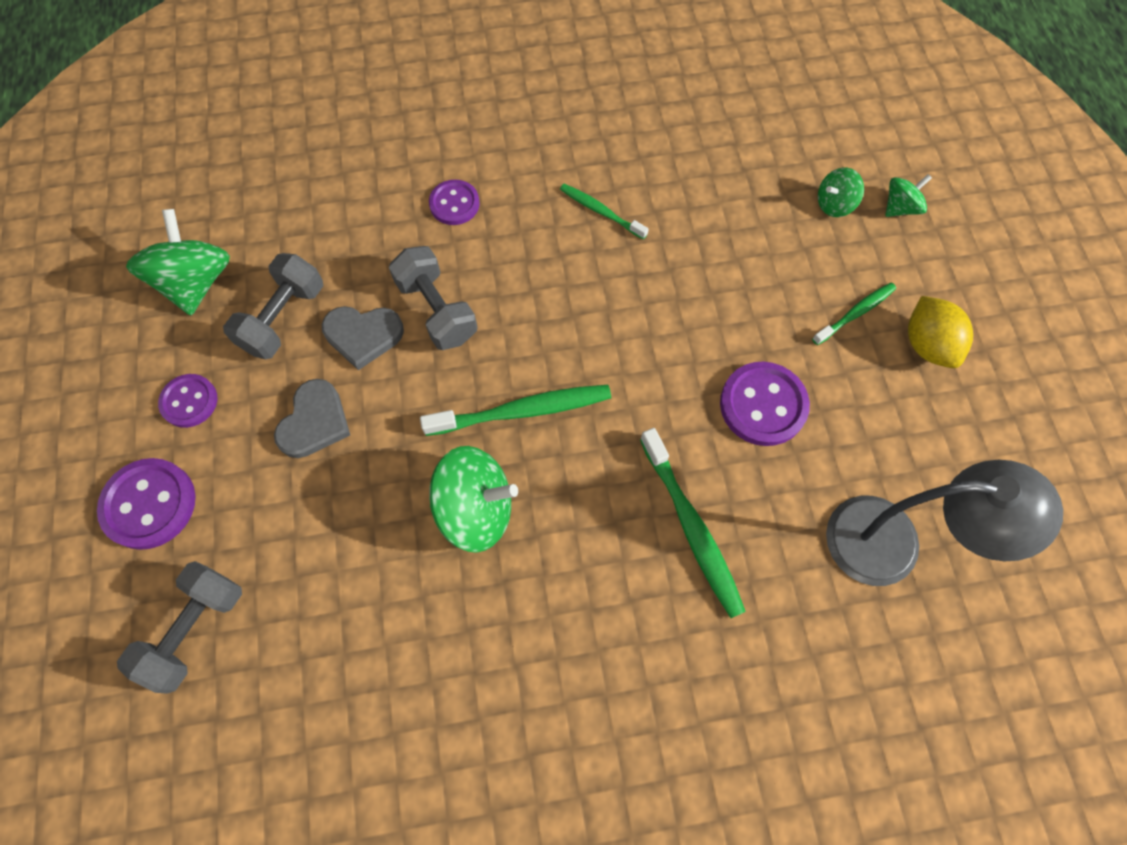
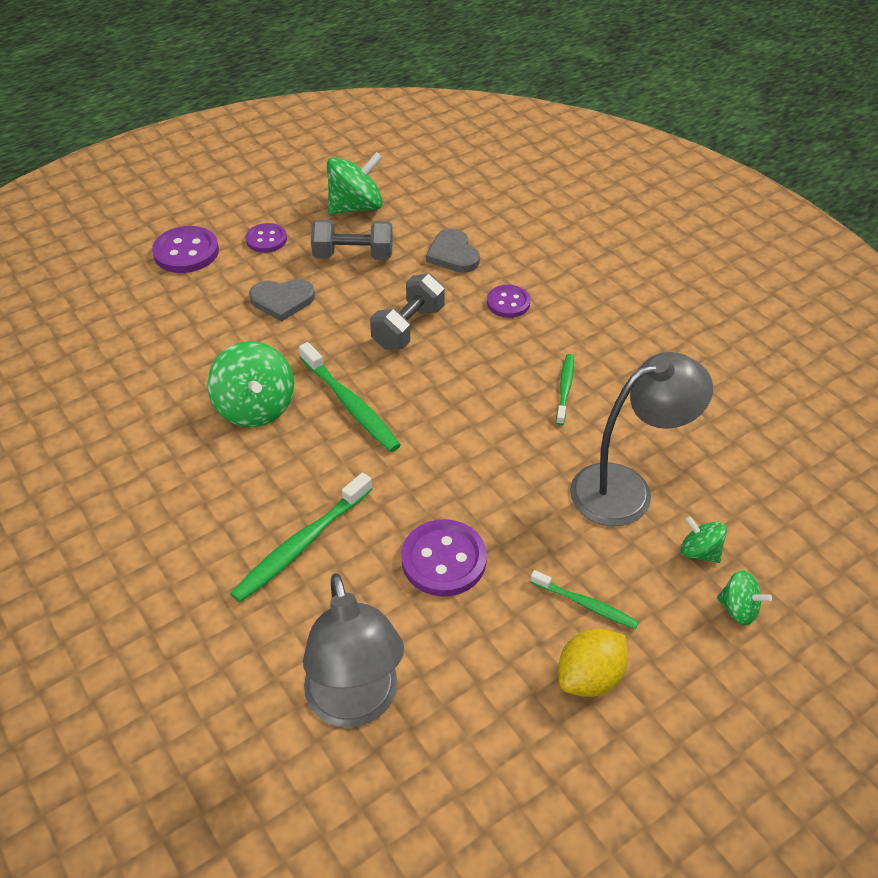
camera: 65 degrees right, 20 degrees down
(195, 629) = (111, 305): grey dumbbell -> none
(363, 335) = (363, 298): grey heart -> grey heart (453, 254)
(745, 222) = (626, 489): none -> grey lamp

